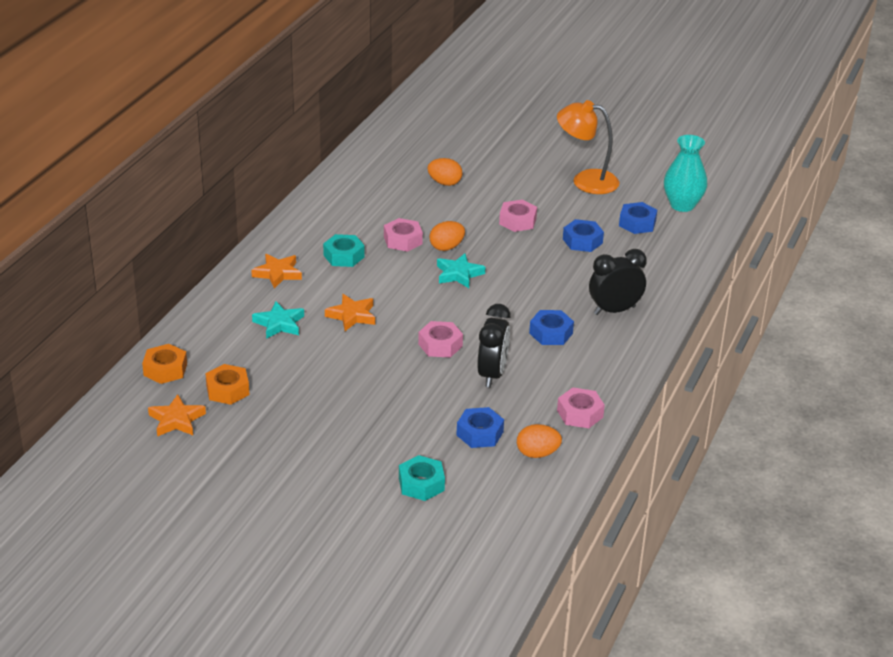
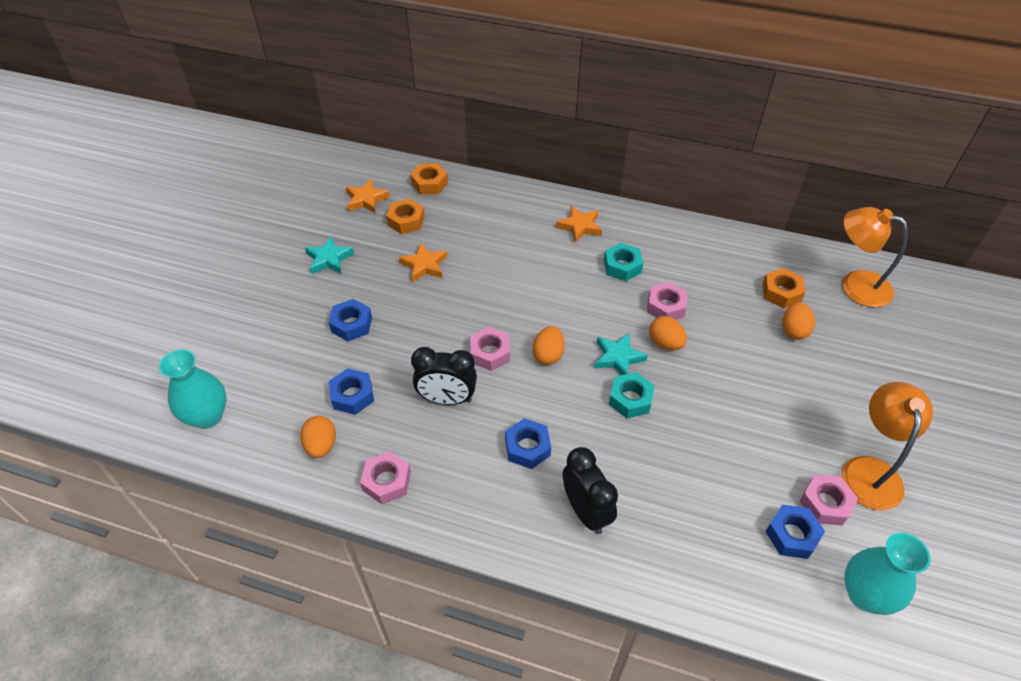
camera: 85 degrees right, 15 degrees up
(279, 324) = (503, 238): turquoise star -> turquoise star (329, 259)
(352, 315) = (525, 283): orange star -> orange star (424, 265)
(399, 144) = (855, 285): none -> orange lamp
(399, 180) = (781, 292): none -> orange nut
(421, 484) = (281, 358): turquoise nut -> turquoise nut (630, 399)
(448, 311) = (548, 355): none -> orange egg
(493, 534) = (207, 416): none -> turquoise vase
(517, 221) = (743, 403): pink nut -> pink nut (825, 503)
(582, 241) = (725, 472): blue nut -> blue nut (351, 324)

